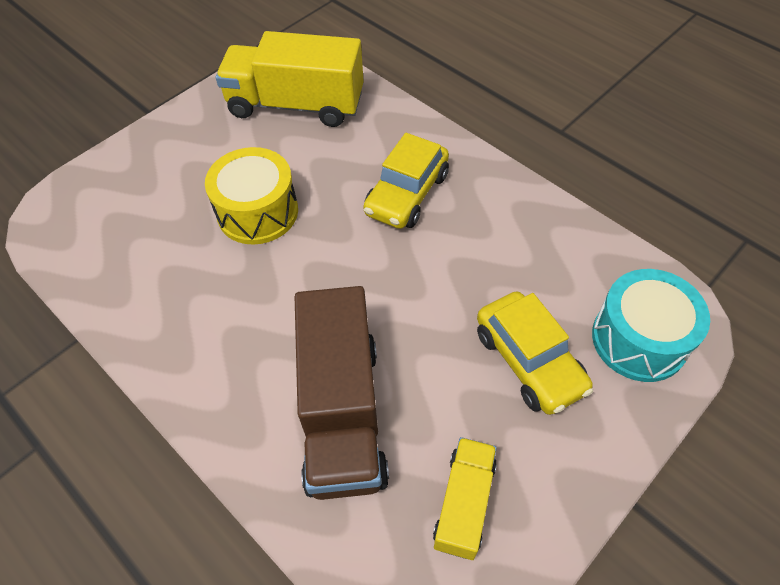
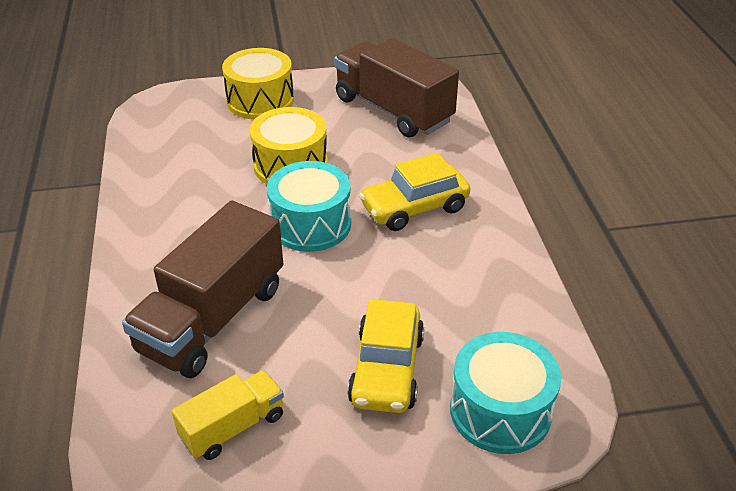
camera: 35 degrees right, 15 degrees down
(159, 157) = (260, 101): none -> yellow drum
(296, 105) = (393, 110): yellow truck -> brown truck
(335, 262) = (311, 224): none -> turquoise drum

